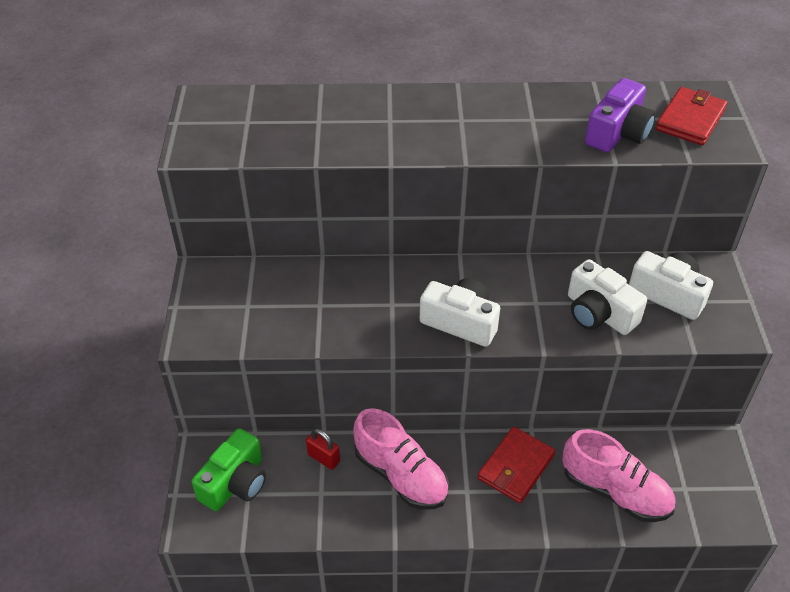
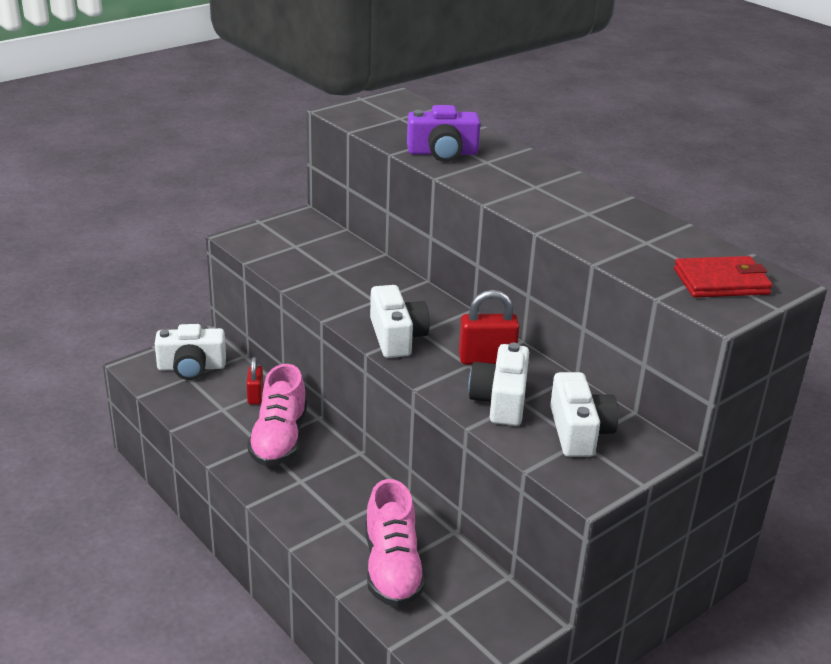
camera: 50 degrees right, 15 degrees down
(235, 482) = (191, 367): green camera -> white camera
(516, 467) = (354, 497): red wallet -> none
(537, 288) = (486, 359): none -> red padlock
(618, 133) = (637, 253): purple camera -> purple camera (442, 153)

